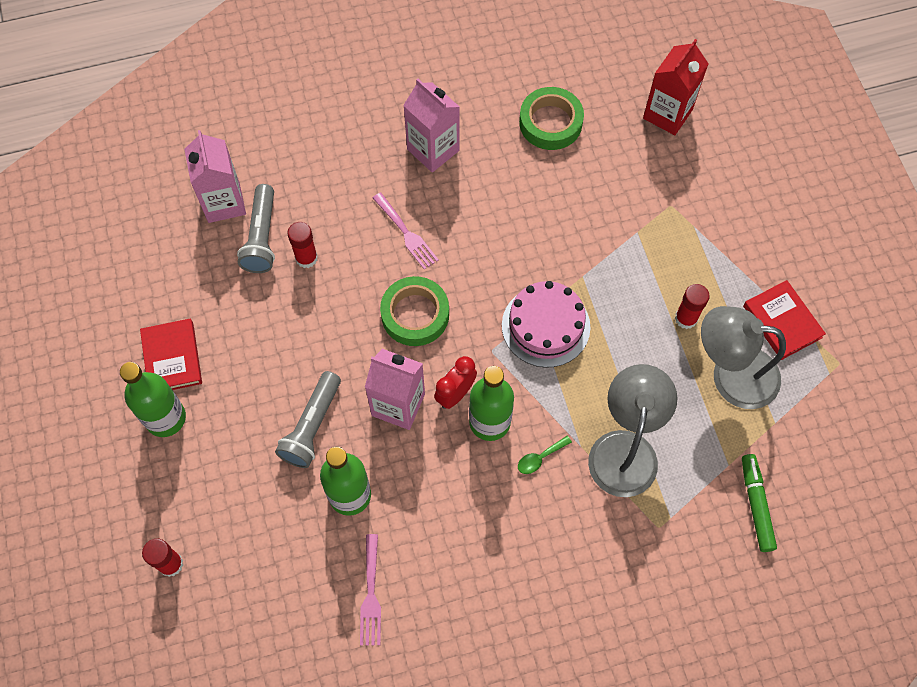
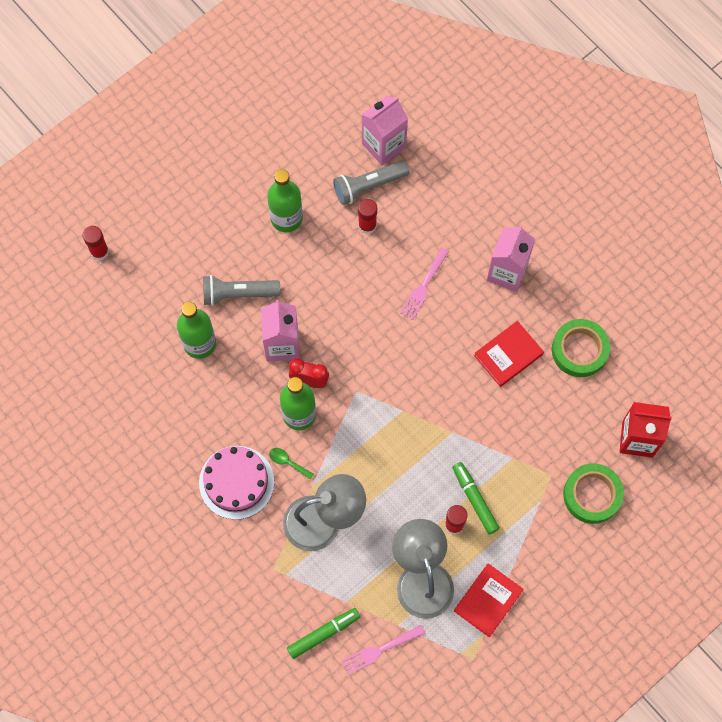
camera: 65 degrees right, 5 degrees up
(165, 418) = (198, 194): green bottle -> green bottle (286, 218)
(172, 358) = (244, 175): red book -> red book (508, 355)
(371, 594) = (136, 390): pink fork -> pink fork (380, 650)
(415, 314) = (359, 323): green tape -> green tape (592, 495)
(545, 326) = (396, 422): pink cake -> pink cake (236, 482)
(666, 286) = (475, 499): none -> green marker

